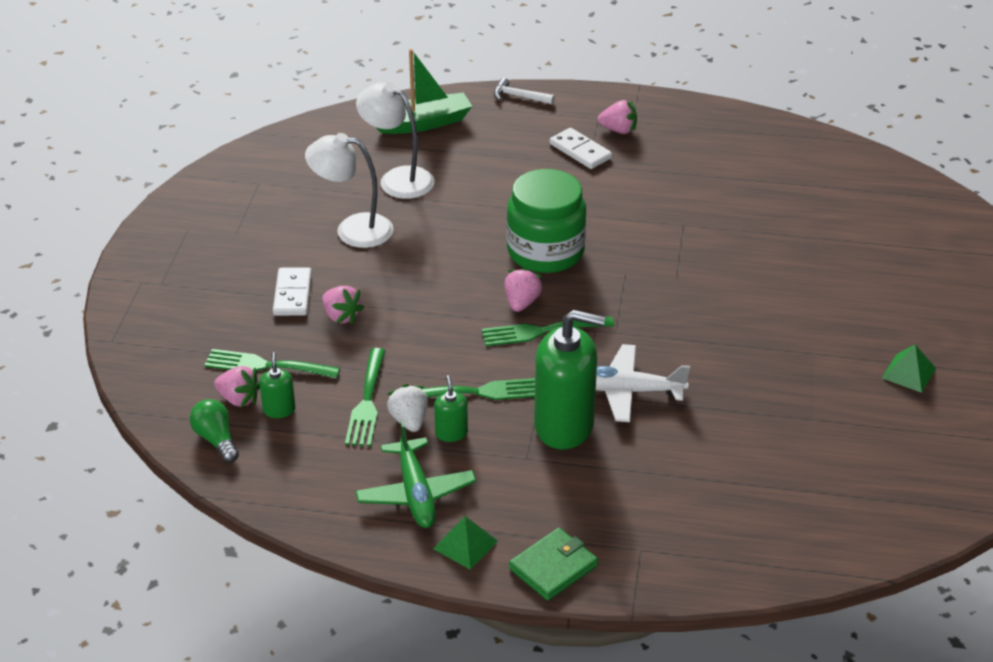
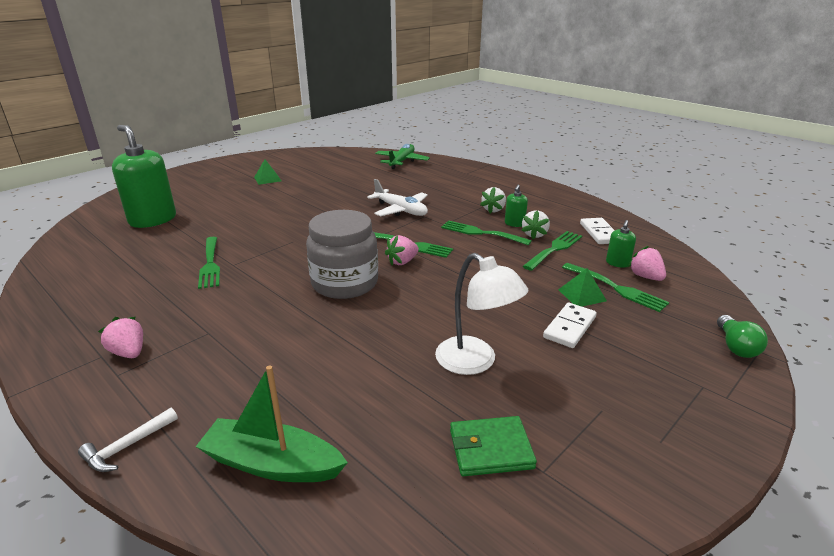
camera: 145 degrees left, 10 degrees down
(216, 439) = (669, 262): green light bulb -> green light bulb (736, 346)
(341, 316) = (538, 298): pink strawberry -> none
(397, 179) = (382, 398): white lamp -> none
(416, 493) = (554, 211): green plane -> green plane (401, 161)
(465, 545) = (543, 192): green pyramid -> green pyramid (582, 295)
(504, 454) = (493, 210): none -> white strawberry
(519, 97) = (127, 446): white hammer -> white hammer turned 75 degrees clockwise
(545, 252) = (345, 283): green jar -> grey jar
(553, 567) = (509, 178): green wallet -> green wallet (491, 449)
(564, 426) = (450, 209): green soap dispenser -> green soap dispenser (153, 220)
(580, 151) = (193, 347): white domino -> white domino (599, 233)
(705, 215) = (210, 264): none -> green fork

